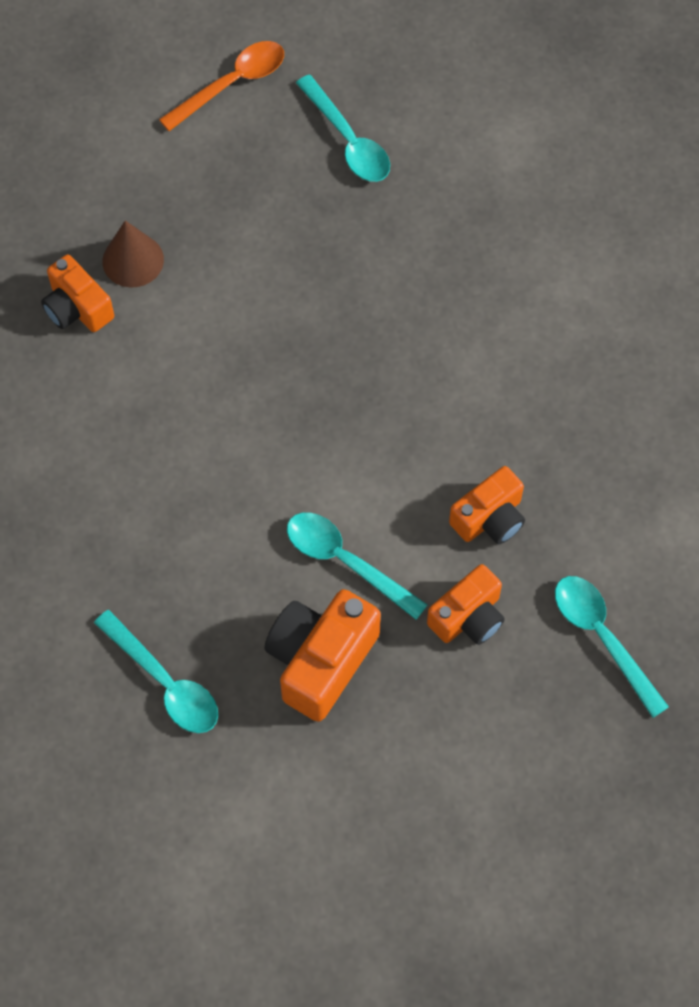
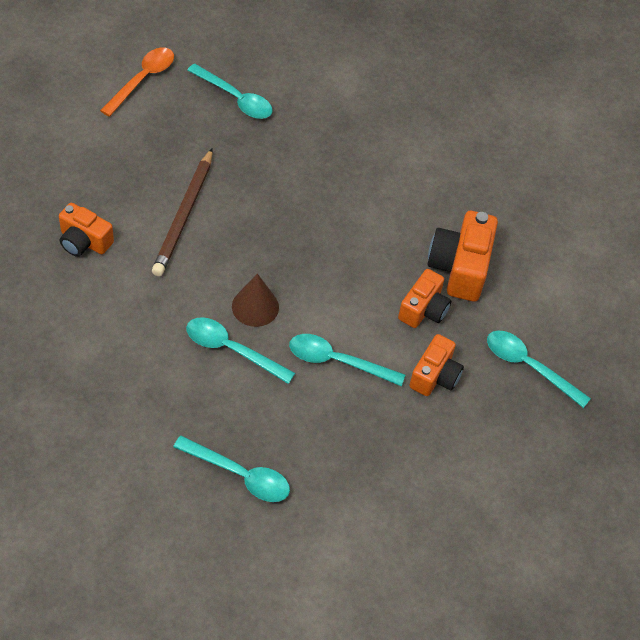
camera: 25 degrees left, 10 degrees down
(133, 260) = (113, 202): brown cone -> brown cone (255, 306)
(214, 509) = (232, 349): none -> turquoise spoon
(218, 300) = (184, 215): none -> brown pencil
(321, 660) = (345, 430): orange camera -> orange camera (460, 267)

